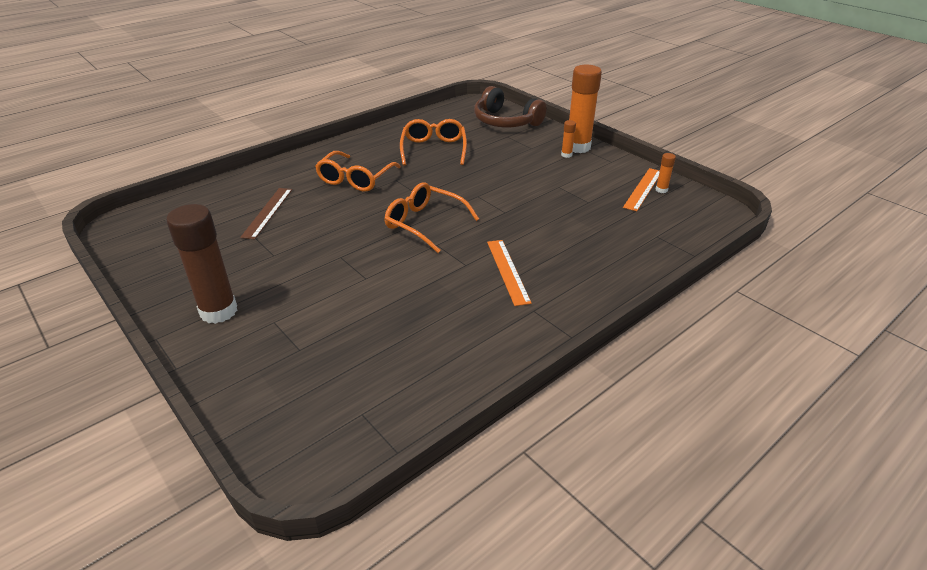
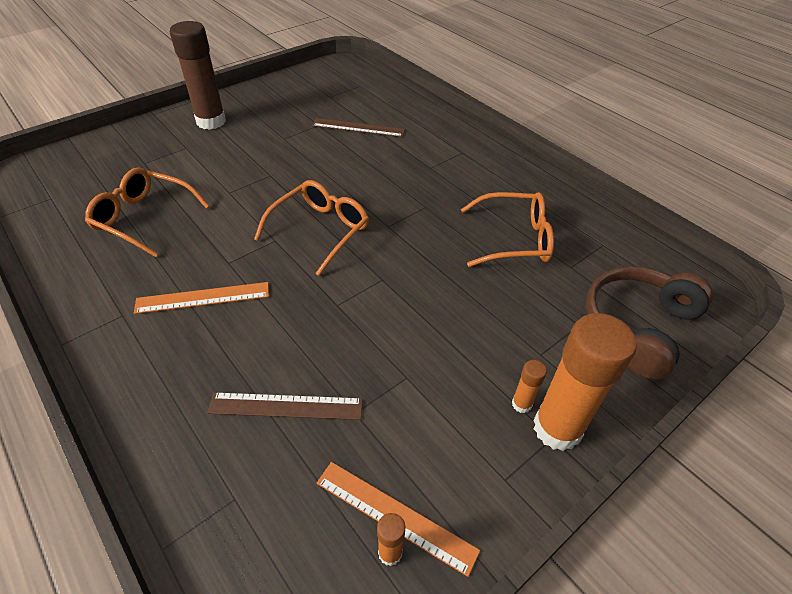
camera: 90 degrees right, 10 degrees up
(355, 179) = (425, 176): orange glasses -> orange glasses (144, 218)
(592, 225) = (286, 406): none -> brown ruler

